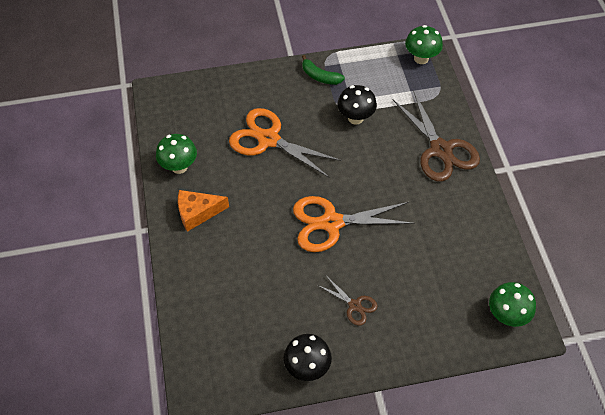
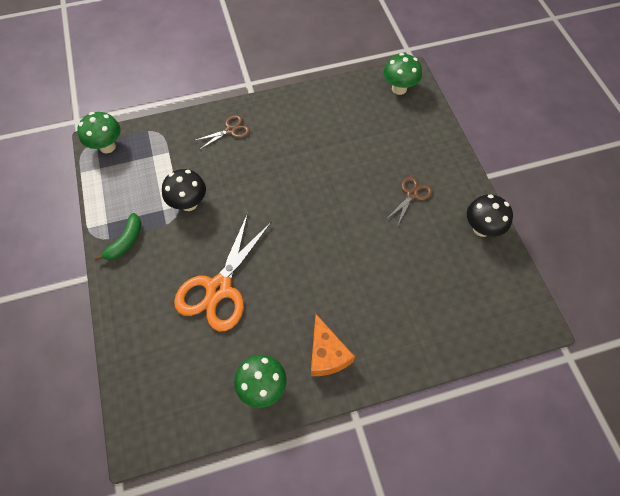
camera: 95 degrees left, 5 degrees up
(331, 223) = (325, 219): orange scissors -> none
(441, 150) = (230, 130): brown scissors -> brown scissors, size x0.50

